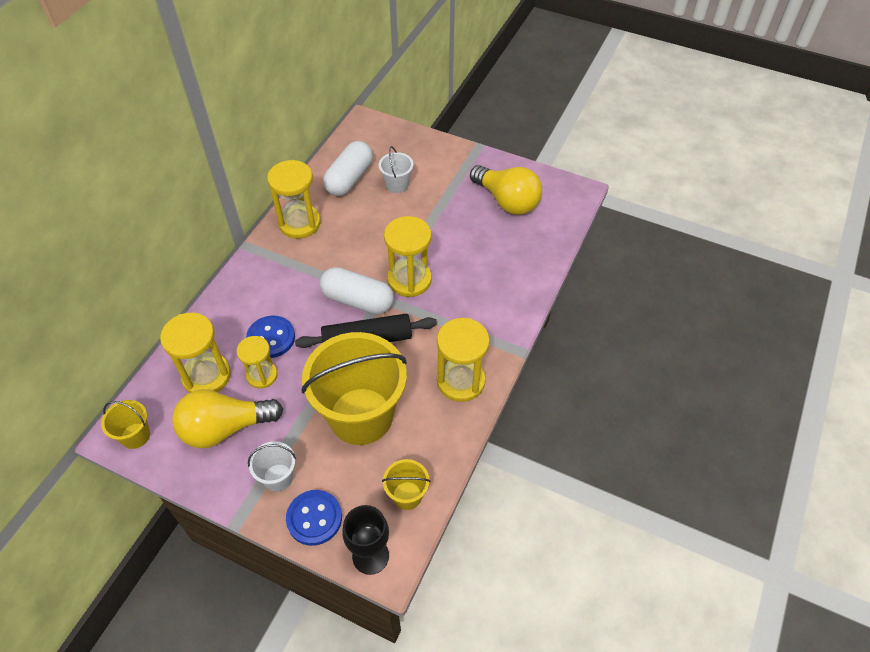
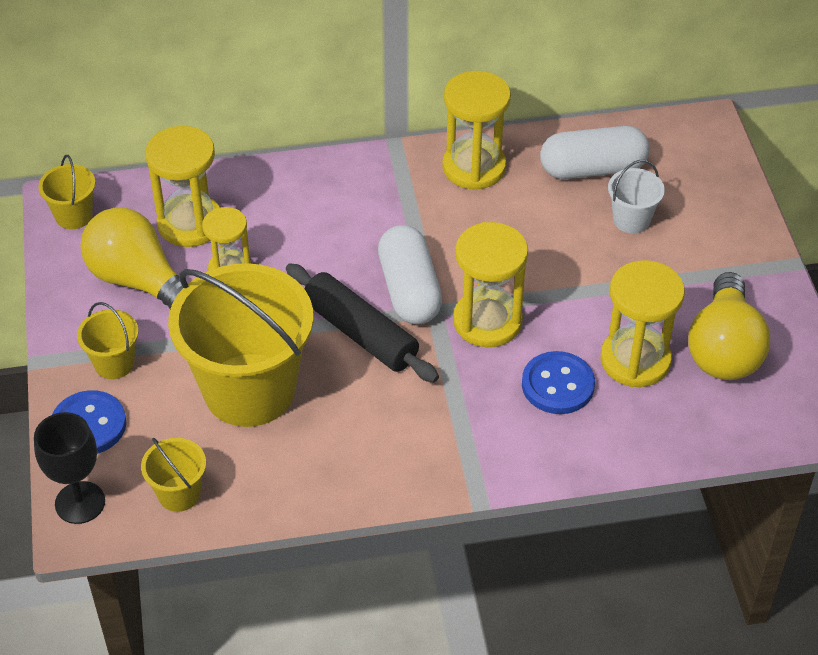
camera: 55 degrees right, 5 degrees down
(271, 338) = (286, 246): blue button -> blue button (557, 385)
(278, 477) = (114, 363): white bucket -> yellow bucket
(460, 381) = (378, 459): yellow hourglass -> yellow hourglass (635, 360)

